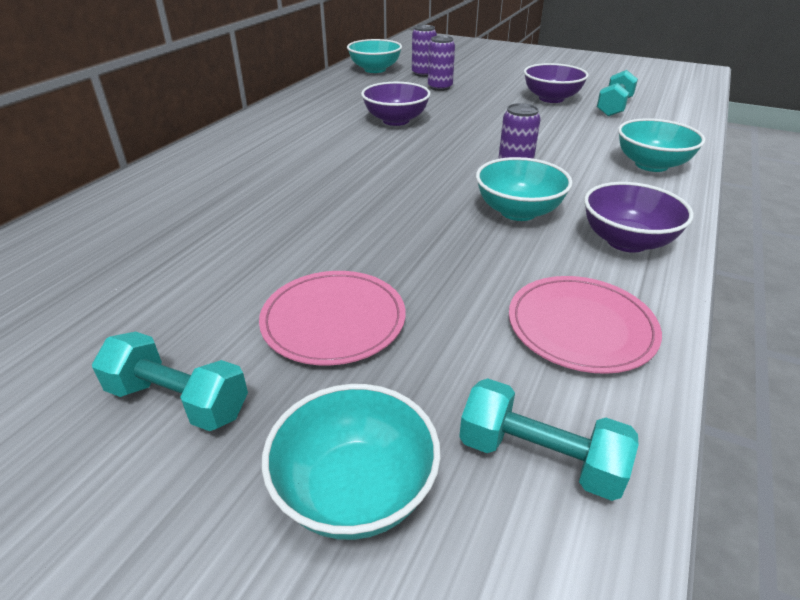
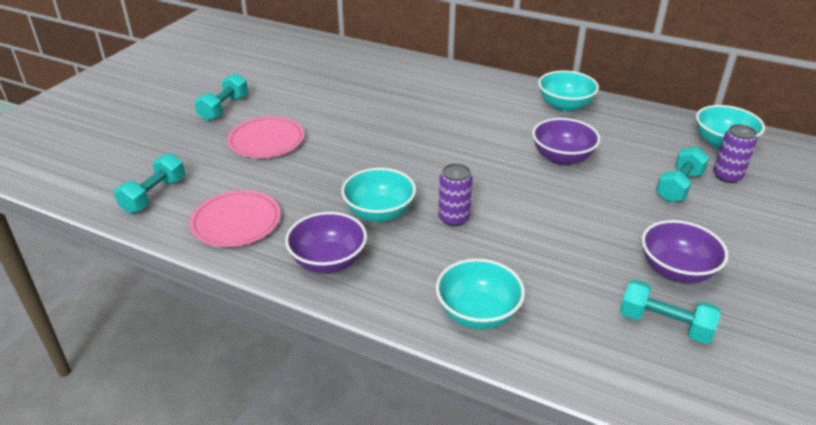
camera: 90 degrees right, 0 degrees up
(355, 490) = (160, 150): turquoise bowl -> turquoise bowl (565, 106)
(440, 87) = (679, 186): purple can -> turquoise dumbbell

